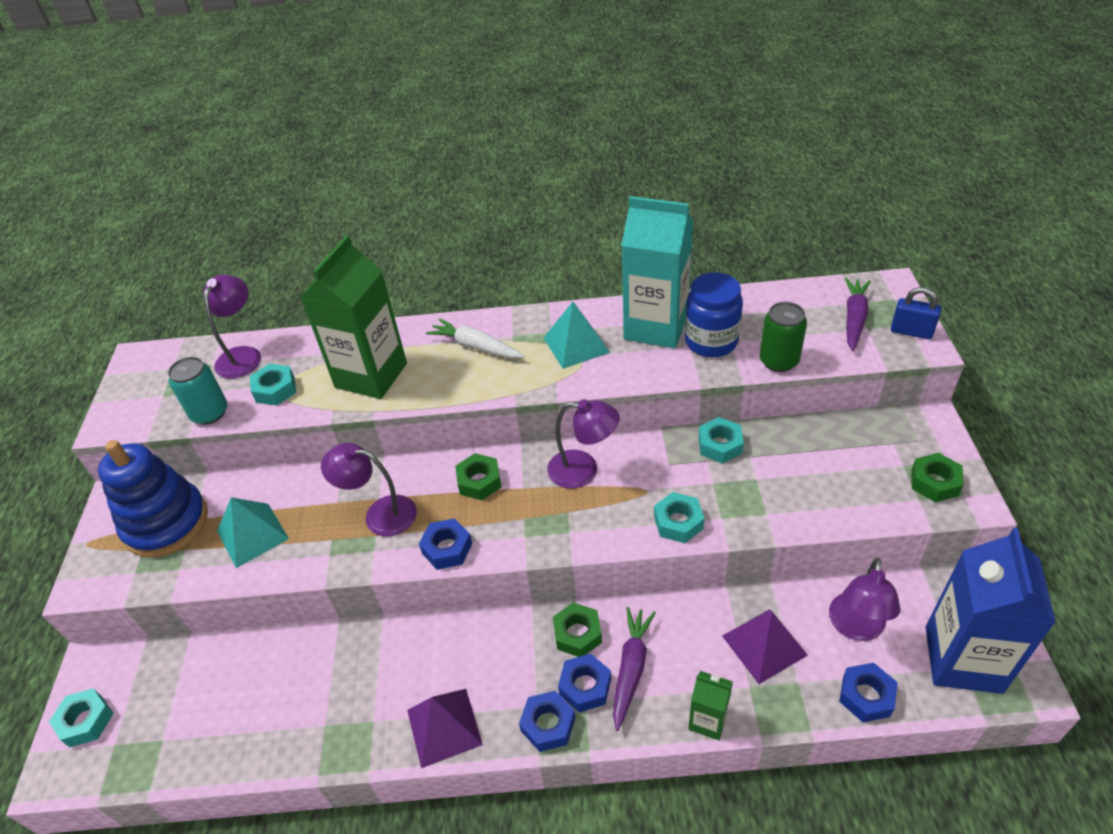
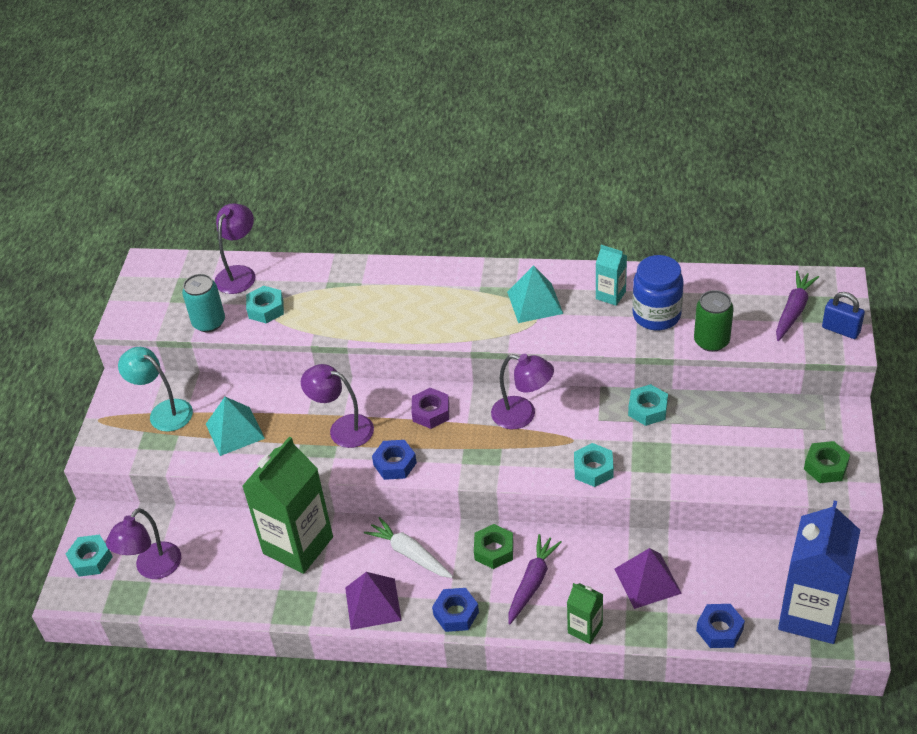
camera: 10 degrees right, 0 degrees up
(166, 523) = (164, 412): blue stacking toy -> turquoise lamp
(371, 375) = (350, 307): green carton -> green carton (298, 545)
(476, 346) = (445, 292): white carrot -> white carrot (410, 554)
(479, 481) = (431, 412): green nut -> purple nut
(585, 686) = (491, 590): blue nut -> none
(656, 327) = (610, 295): turquoise carton -> turquoise carton, size x0.47
(856, 627) = (729, 578): purple lamp -> purple lamp (152, 568)

